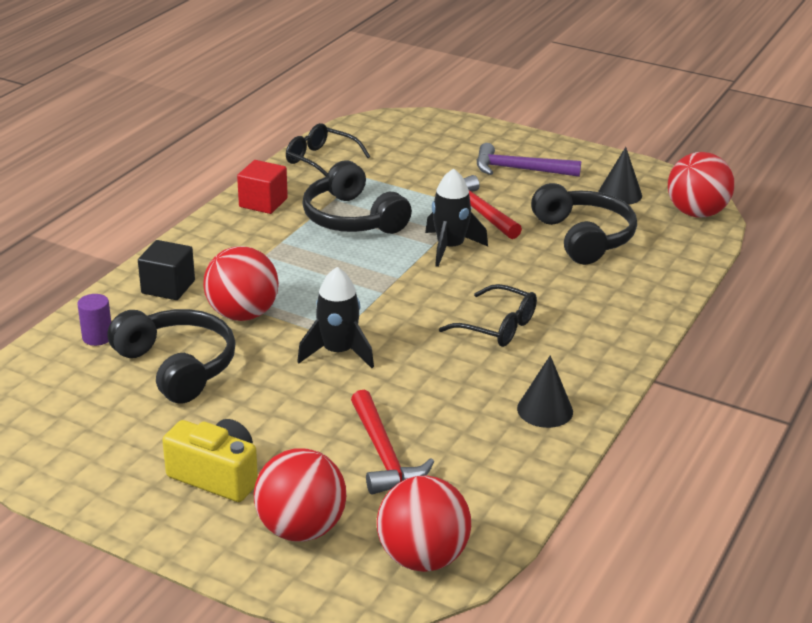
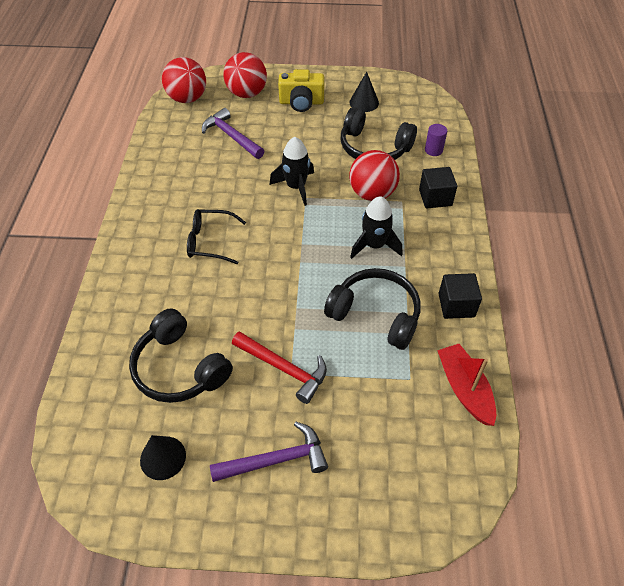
camera: 155 degrees right, 20 degrees up
(263, 203) = (456, 305): red cube -> black cube
(320, 160) = (464, 389): black glasses -> red boat
(383, 454) = (231, 136): red hammer -> purple hammer
(450, 248) = (281, 309): black rocket -> black rocket (374, 245)
(545, 410) = (158, 189): black cone -> black cone (364, 102)
(696, 213) = (81, 455): red ball -> none

